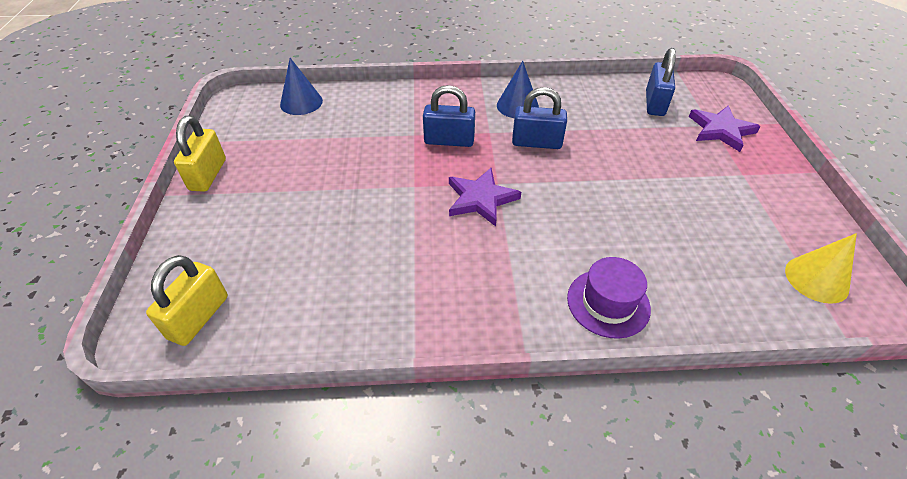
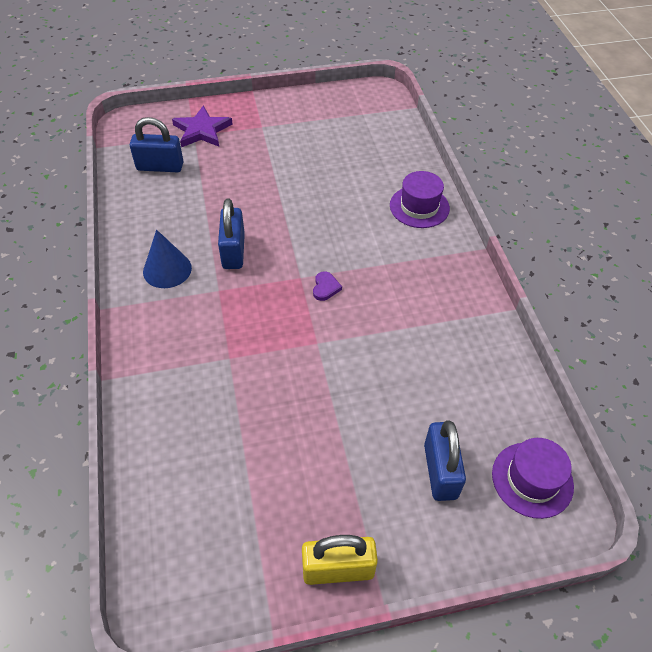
camera: 100 degrees left, 5 degrees up
(199, 317) = (532, 479): yellow padlock -> purple hat
(301, 102) = (165, 507): blue cone -> none
(449, 141) = (238, 323): blue padlock -> blue padlock (440, 471)
(481, 199) = (325, 287): purple star -> purple heart
(816, 279) = (366, 110): yellow cone -> none

